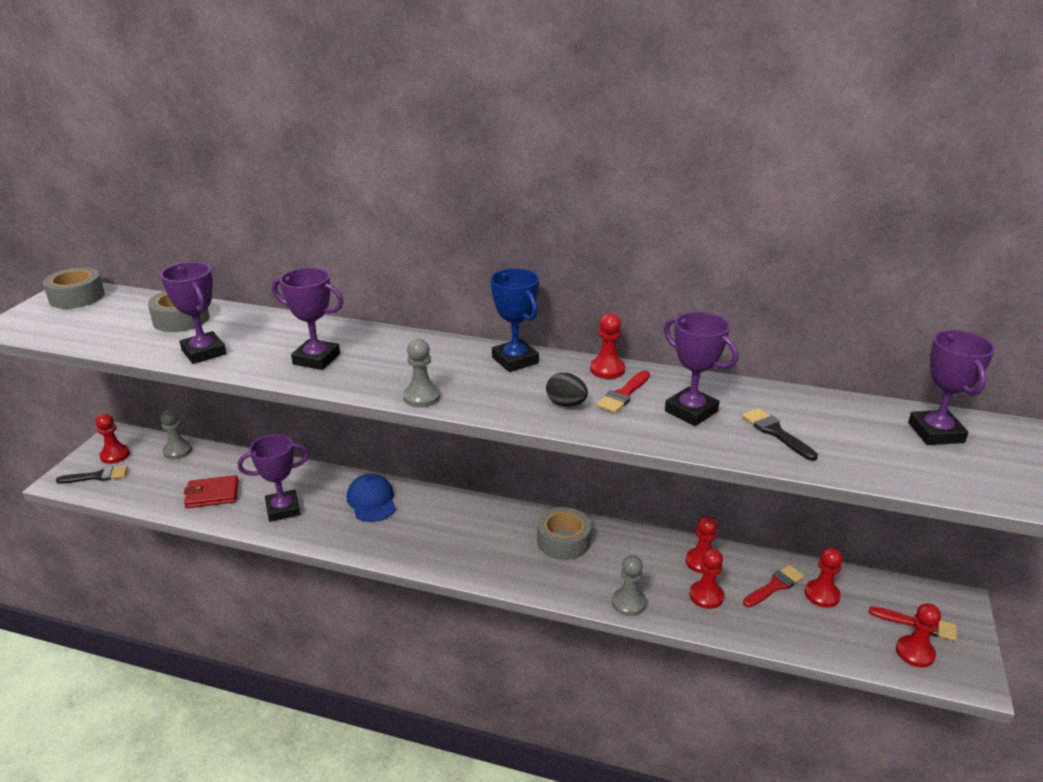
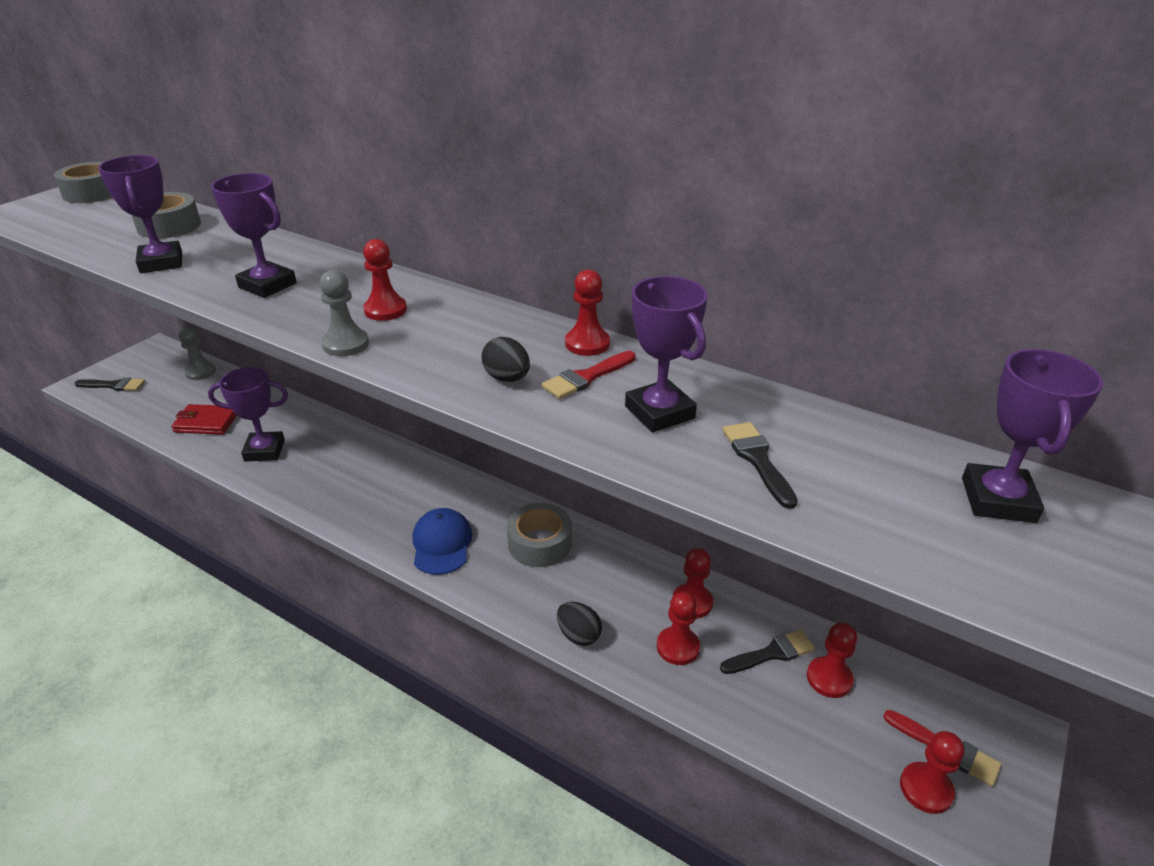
camera: 15 degrees right, 5 degrees up
(115, 455) = (142, 367): red pawn -> red pawn (385, 310)
(372, 501) = (357, 458): blue cap -> blue cap (442, 544)
(515, 360) = (484, 317): blue trophy -> none
(628, 603) = (578, 635): grey pawn -> black egg
(775, 586) = (771, 653): red brush -> black brush

